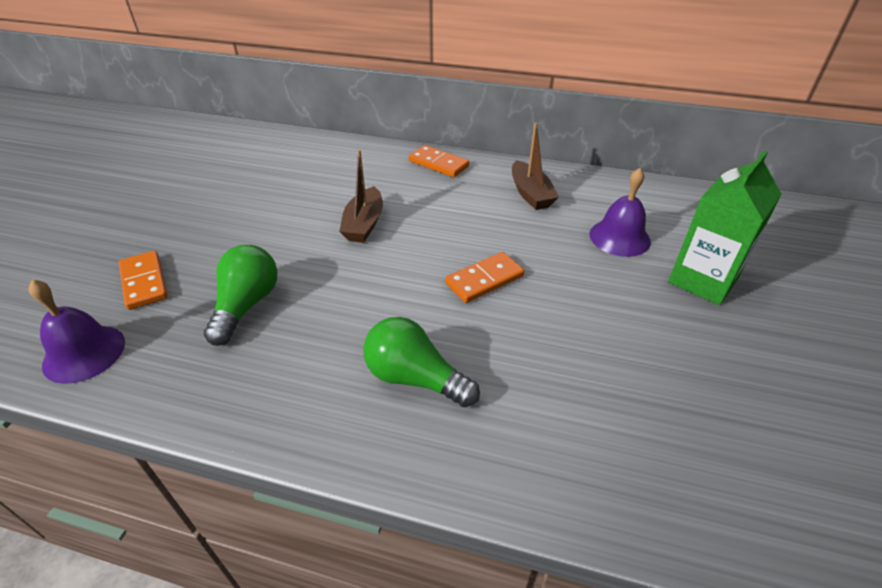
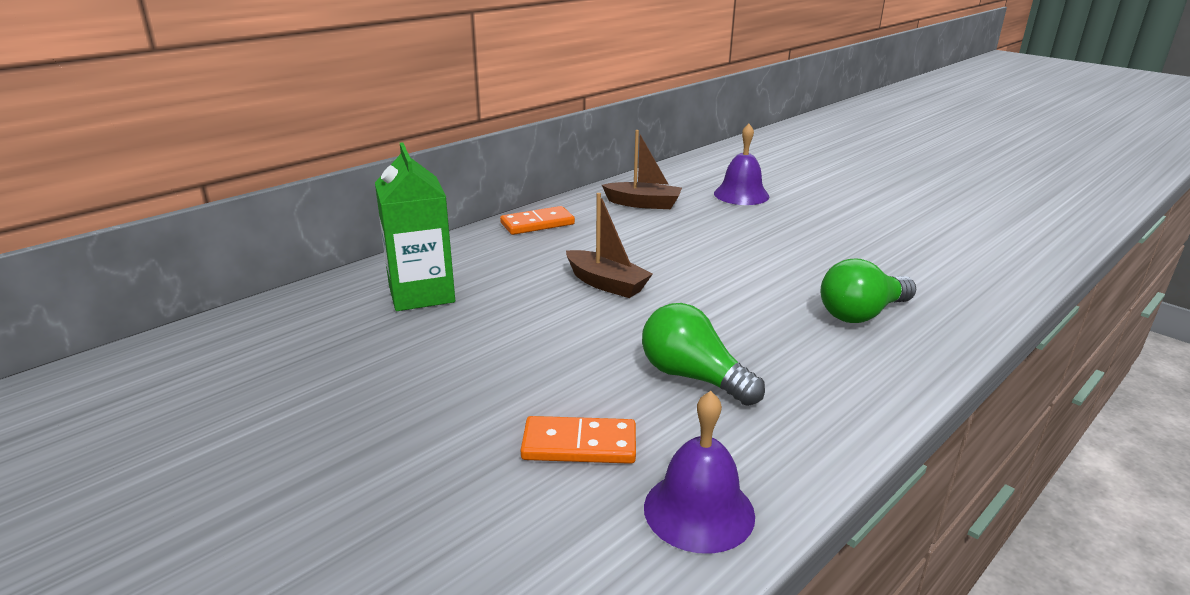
camera: 60 degrees left, 15 degrees down
(484, 279) = (752, 254): orange domino -> none
(702, 280) = (815, 189): green carton -> green carton (421, 294)

